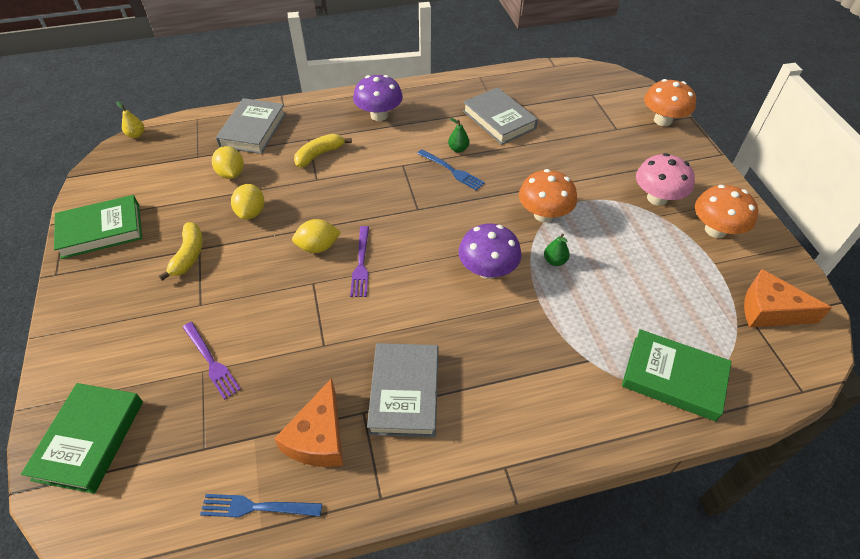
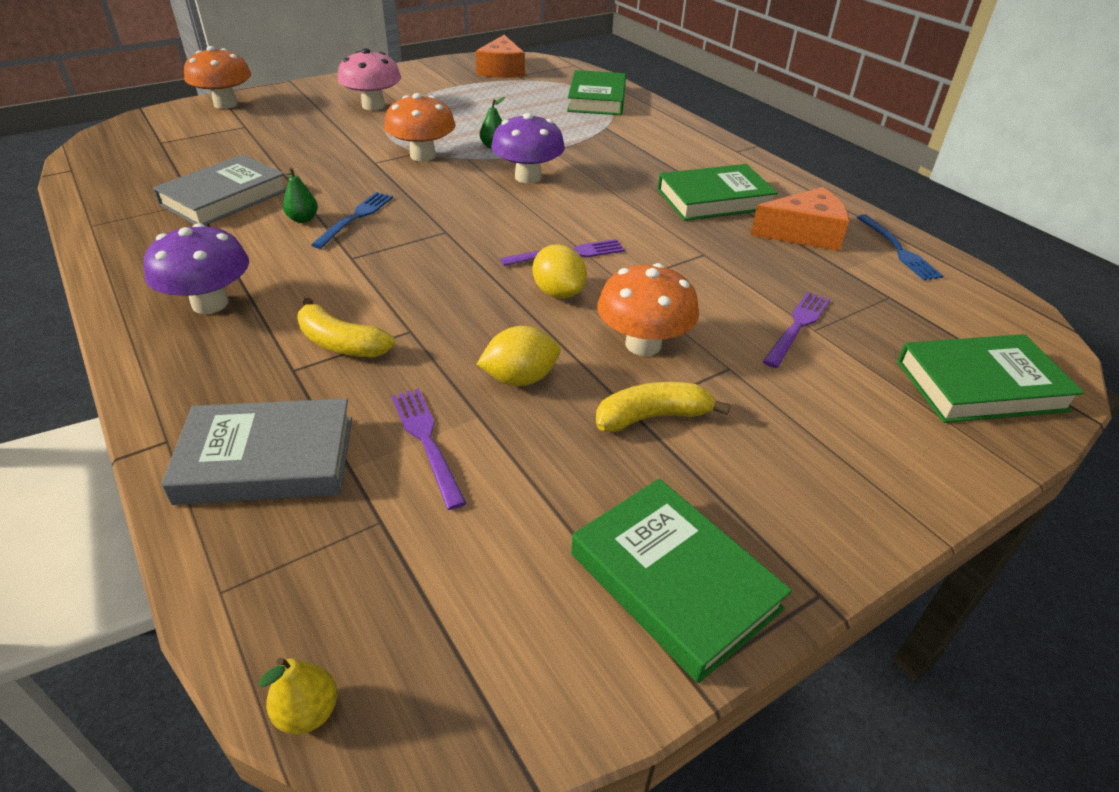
camera: 110 degrees left, 10 degrees down
(231, 174) = (426, 440): yellow lemon -> purple fork
(404, 392) = (714, 199): grey book -> green book
(715, 230) = (412, 84): orange mushroom -> orange mushroom (643, 344)

